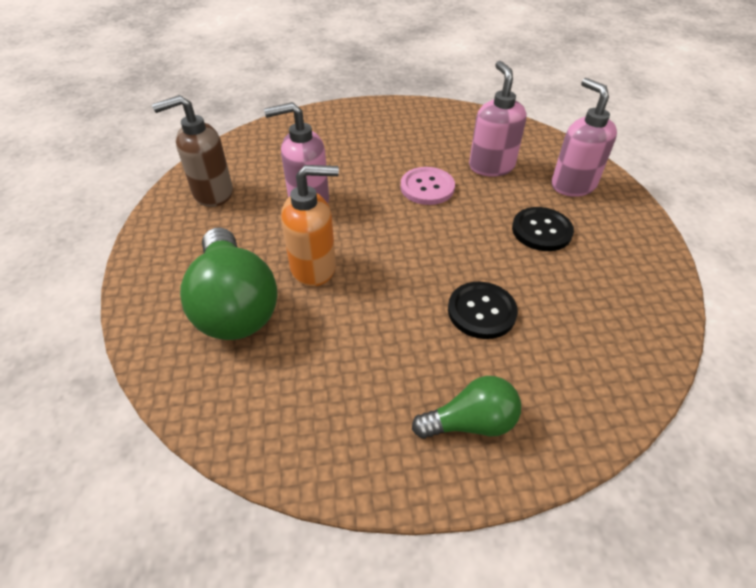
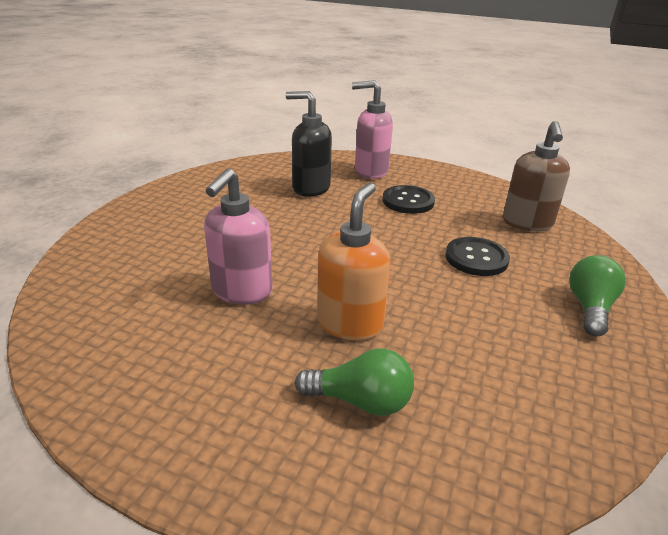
camera: 60 degrees left, 15 degrees down
(212, 193) = (132, 357): brown soap dispenser -> brown soap dispenser (527, 223)
(235, 305) = (360, 401): green light bulb -> green light bulb, size x0.56
(427, 187) = (302, 223): pink button -> none
(491, 166) = (310, 188): pink soap dispenser -> black soap dispenser

